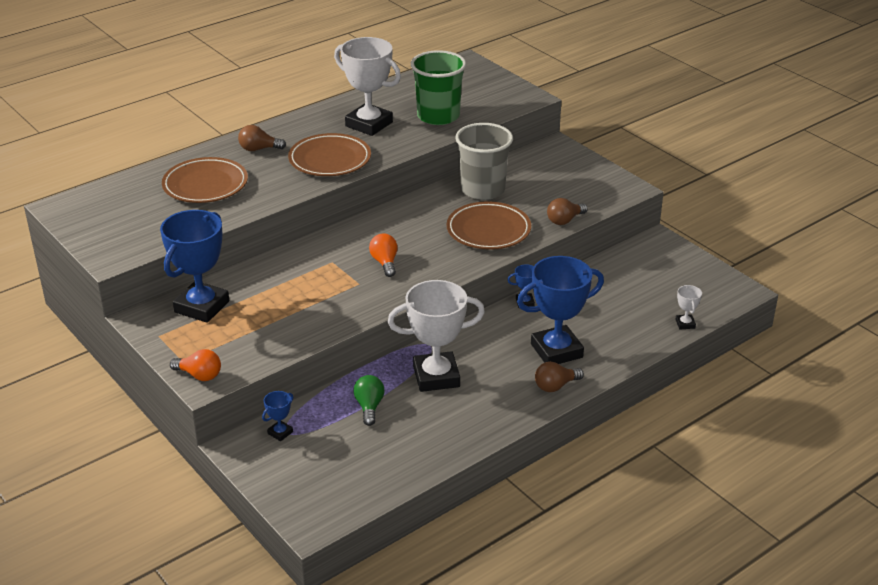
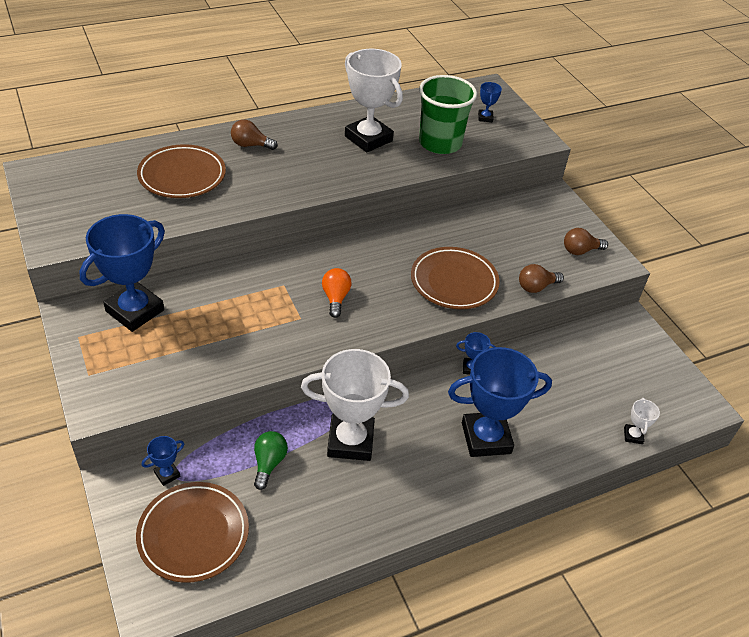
camera: 10 degrees right, 10 degrees up
(199, 375) = (96, 397): orange light bulb -> none
(330, 160) = (314, 172): brown plate -> brown plate (193, 534)
(472, 88) = (485, 118): none -> blue trophy
(483, 190) = (464, 231): grey cup -> none
(555, 386) = (471, 485): brown light bulb -> brown light bulb (580, 251)

